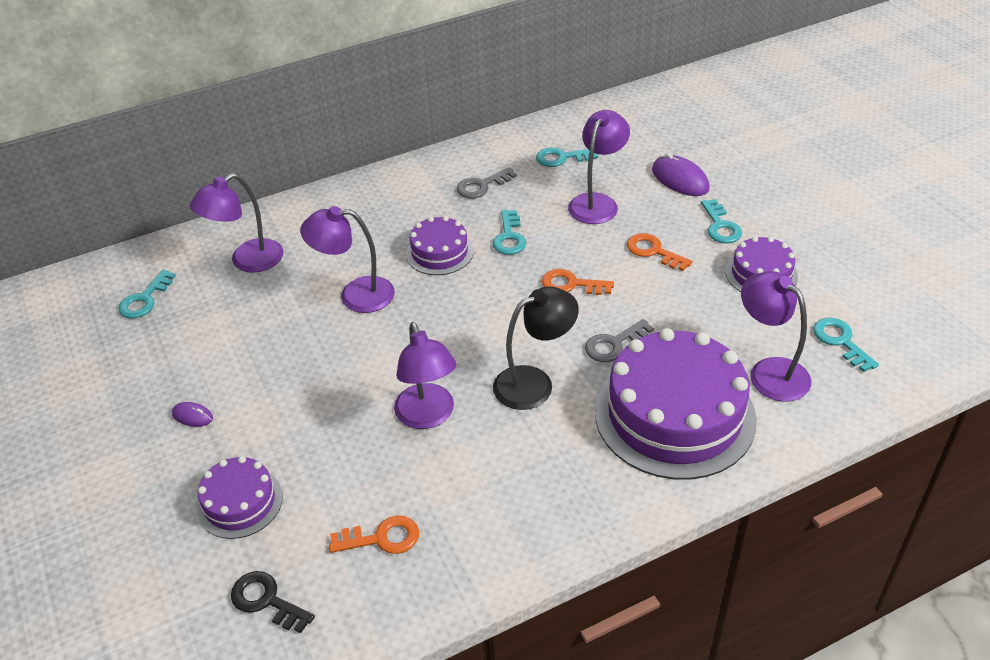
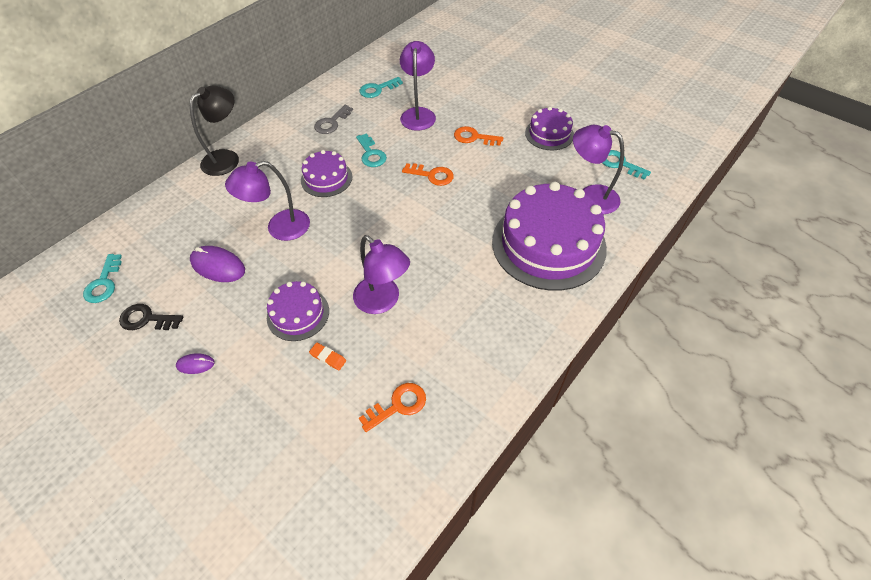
camera: 25 degrees left, 10 degrees up
(240, 502) = (272, 420): purple cake -> purple cake (298, 314)
(247, 261) = (178, 227): purple lamp -> none
(266, 600) = (335, 490): black key -> black key (146, 319)
(333, 458) = (328, 357): none -> orange eraser
(534, 383) = (445, 252): black lamp -> black lamp (227, 158)
(571, 284) = (432, 175): orange key -> orange key turned 150 degrees counterclockwise
(614, 344) = (483, 208): grey key -> none
(680, 179) = (464, 85): purple mouse -> purple mouse (218, 266)
(720, 226) = (507, 109): turquoise key -> none

